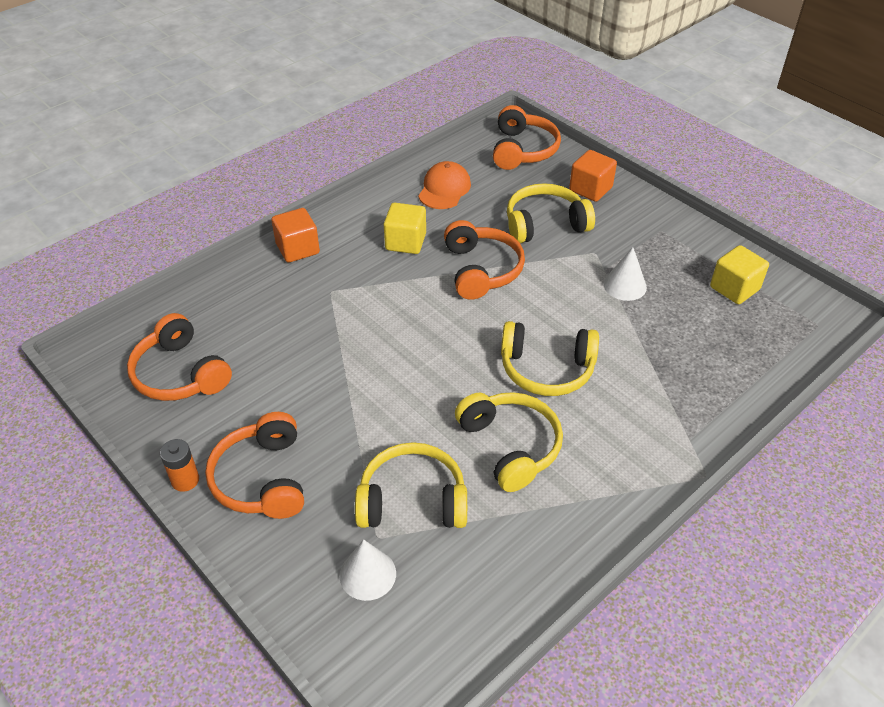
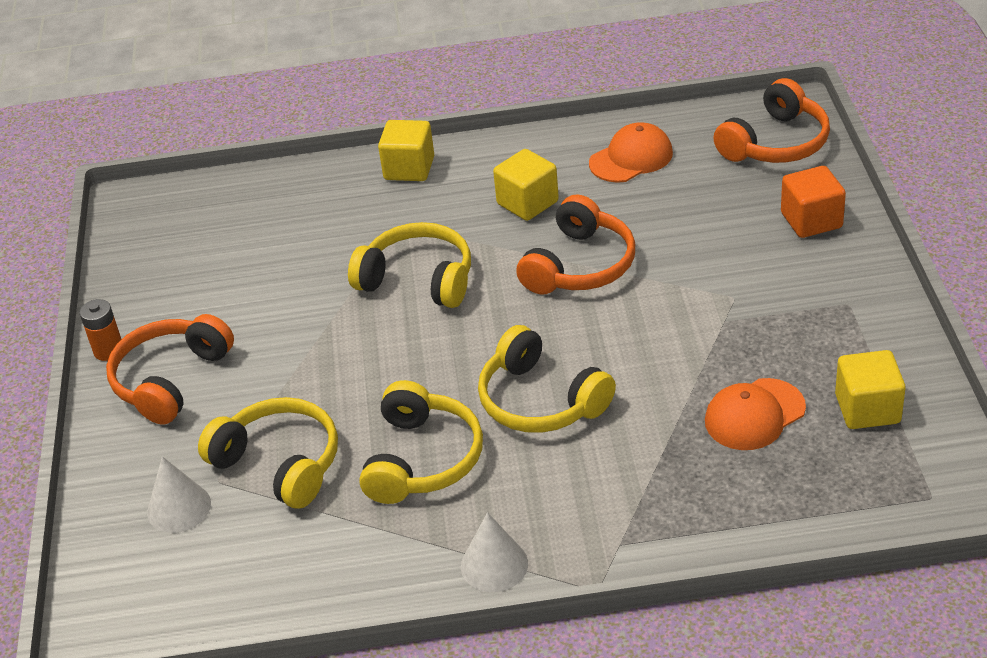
camera: 40 degrees right, 5 degrees down
(180, 374) = (189, 251): orange headphones -> none
(297, 249) = (409, 168): orange cube -> yellow cube
(545, 224) = (708, 242): yellow headphones -> yellow headphones (418, 279)
(625, 285) = (729, 349): white cone -> white cone (494, 565)
(679, 319) = (754, 415): none -> orange cap

